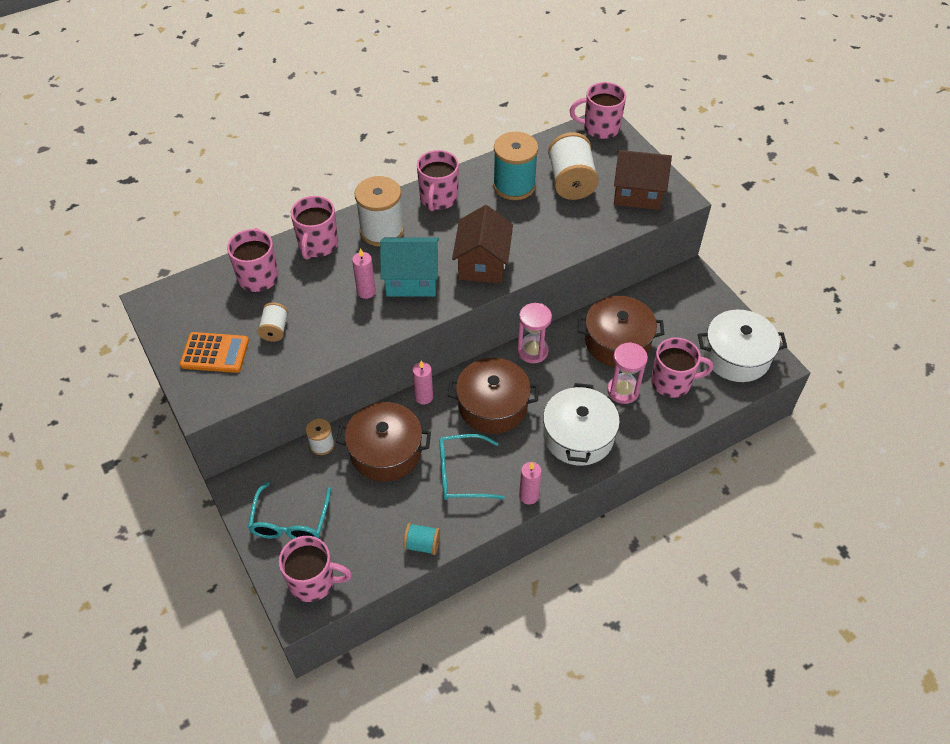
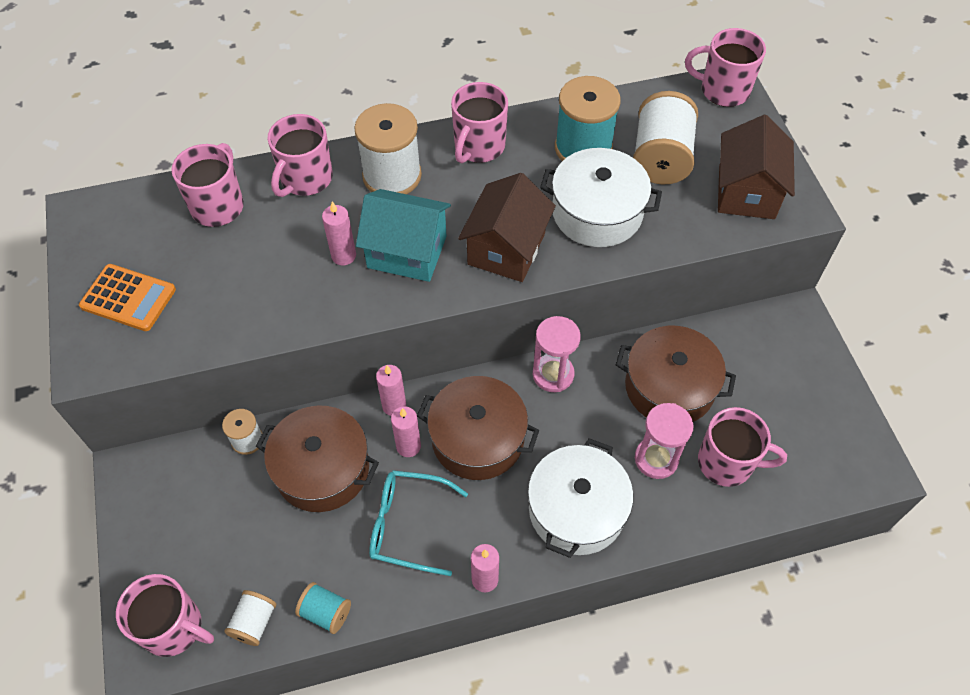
camera: 15 degrees right, 5 degrees up
(275, 330) = (212, 283): white spool -> white spool (254, 622)
(290, 521) = (174, 536): turquoise glasses -> none
(444, 422) = (408, 446): none -> pink candle
(637, 193) = (746, 192): brown house -> brown house turned 75 degrees clockwise
(736, 356) = (827, 445): white pot -> white pot (597, 212)

